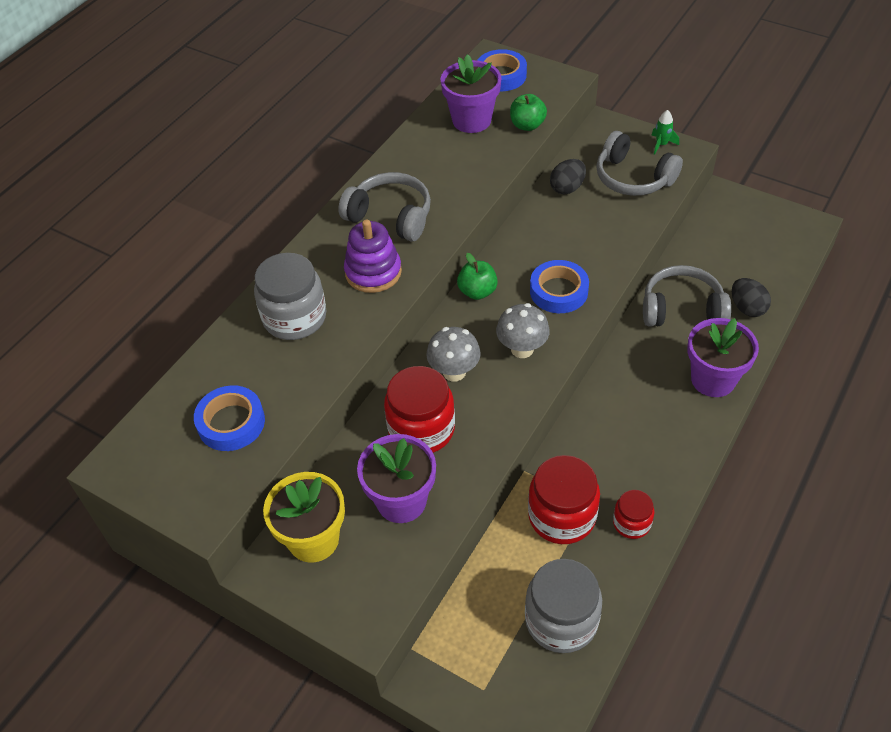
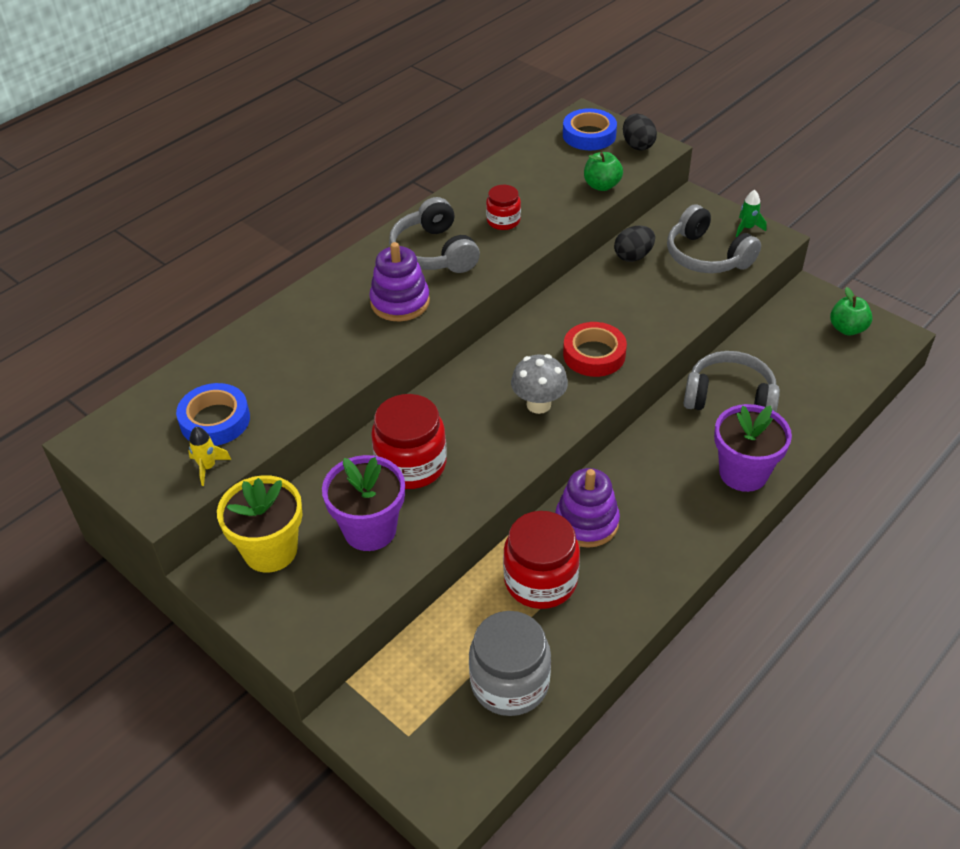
camera: 10 degrees right, 5 degrees down
(239, 472) = (208, 467): none -> yellow rocket
(294, 317) = (308, 333): grey jar -> none
(390, 216) = (434, 252): grey headphones -> grey headphones turned 150 degrees counterclockwise
(454, 372) = (461, 415): grey mushroom -> none
(471, 120) = (545, 173): purple flower pot -> none
(477, 291) = (509, 342): green apple -> green apple (847, 329)
(558, 291) = (594, 354): blue tape -> red tape
(587, 452) = (586, 522): none -> purple stacking toy
(631, 523) = (613, 600): red jar -> red jar (503, 221)
(747, 308) = (801, 408): black egg -> black egg (637, 145)

